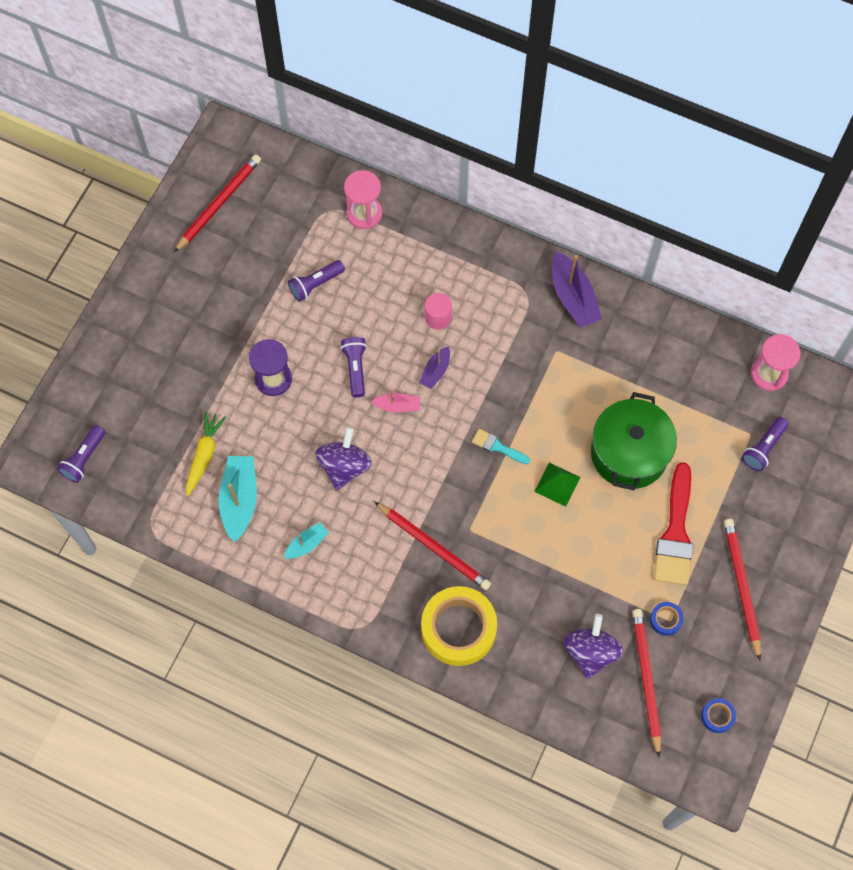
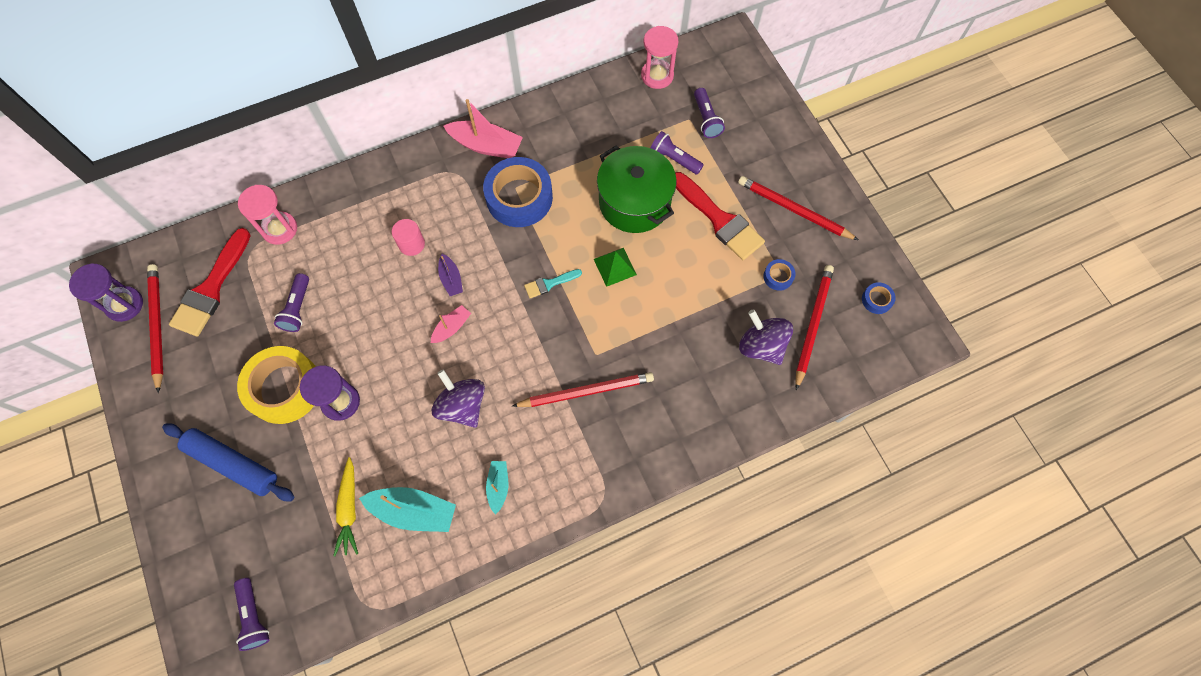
camera: 50 degrees left, 0 degrees up
(168, 348) = (233, 464): none -> blue rolling pin
(204, 455) = (349, 509): yellow carrot -> yellow carrot turned 150 degrees counterclockwise
(214, 167) = (124, 305): none -> purple hourglass
(239, 500) = (413, 511): turquoise boat -> turquoise boat turned 150 degrees clockwise
(277, 212) = (211, 289): none -> red brush
(355, 368) = (393, 334): purple flashlight -> purple flashlight (674, 159)
(458, 628) = (666, 425): yellow tape -> yellow tape (284, 388)
(550, 361) = (519, 197): none -> blue tape
(573, 297) = (486, 145): purple boat -> pink boat
(646, 679) = (812, 325): red pencil -> red pencil turned 75 degrees clockwise

